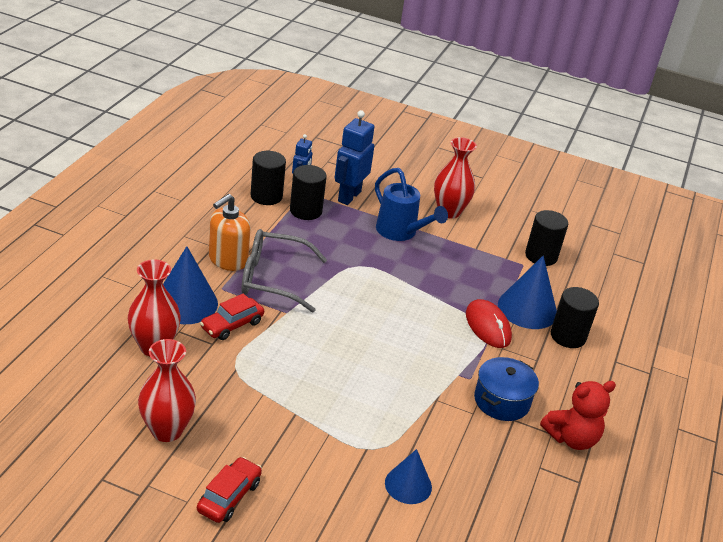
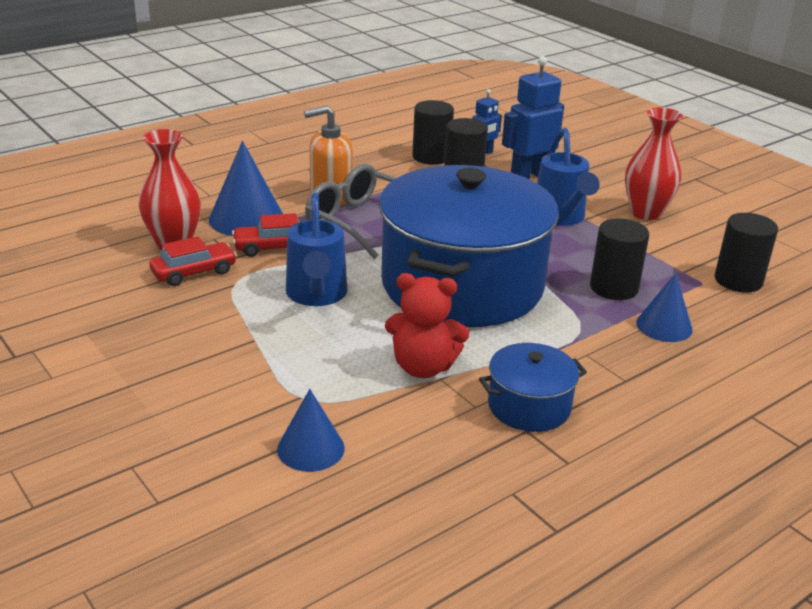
camera: 35 degrees right, 5 degrees down
(167, 430) = (104, 312): red vase -> none
(229, 497) = (97, 388): red car -> red car (194, 272)
(302, 359) = (316, 295): none -> blue watering can
(387, 316) = (462, 285): none -> blue pot
(488, 326) = (587, 328): red mouse -> none
(527, 309) = (664, 326): blue cone -> blue cone, size x0.64
(568, 336) = (698, 369): black cylinder -> black cylinder (613, 288)
(571, 438) = (593, 477): red teddy bear -> red teddy bear (423, 367)

